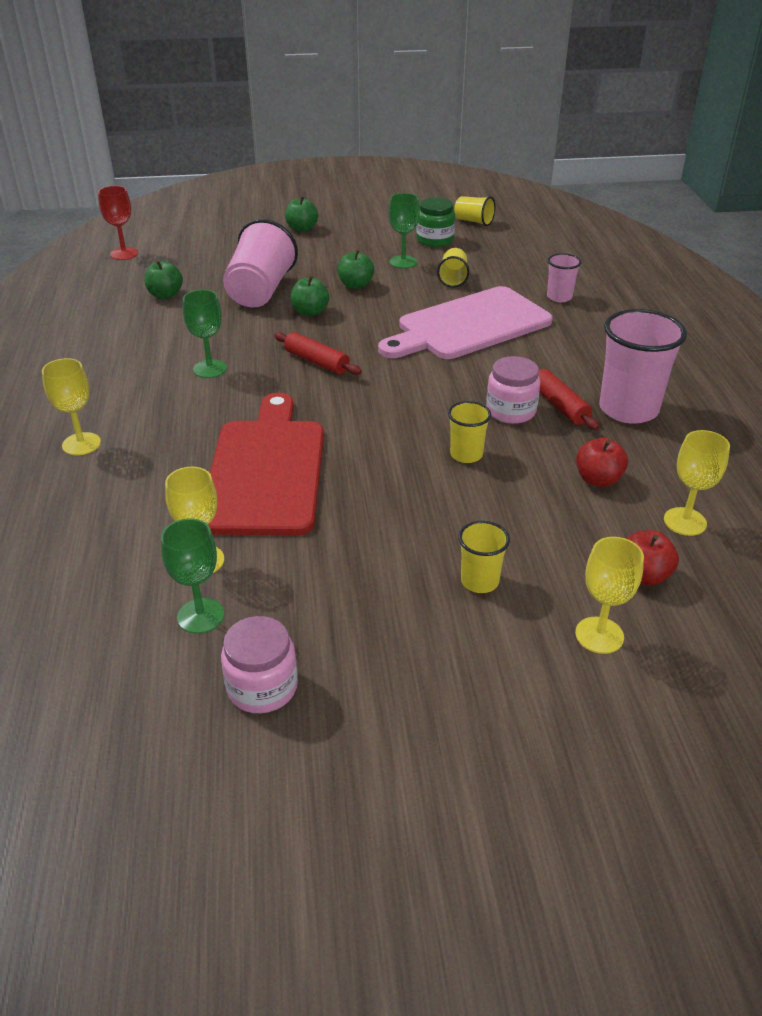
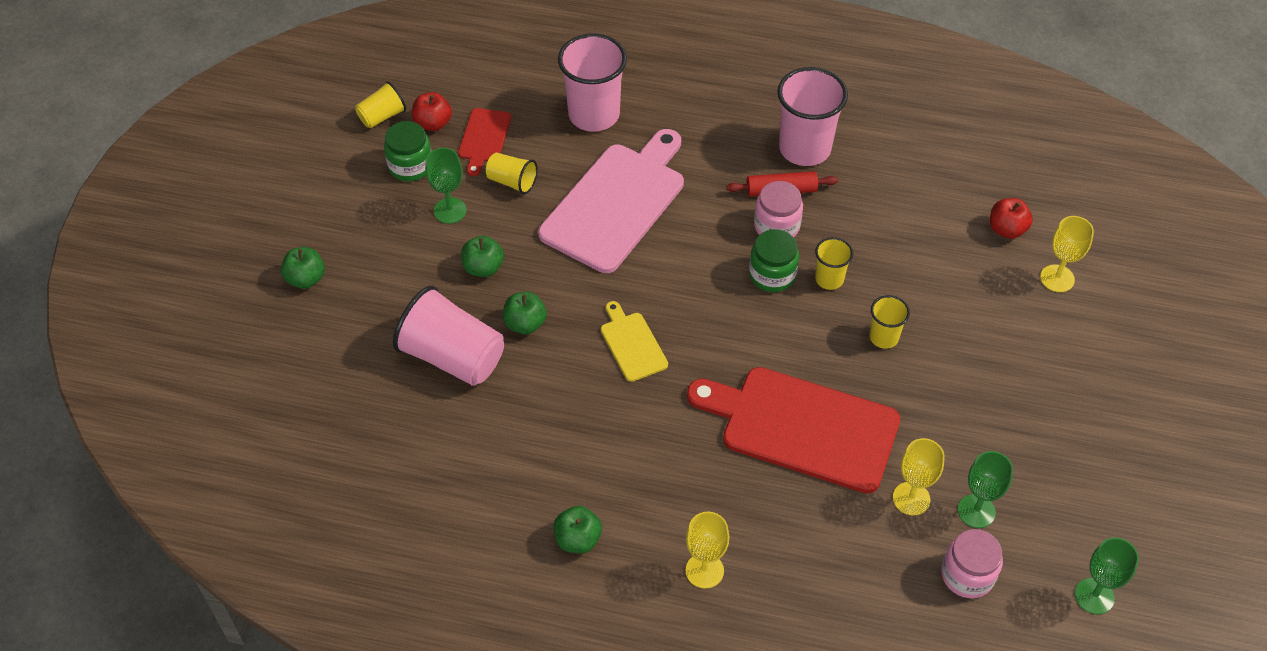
camera: 70 degrees left, 15 degrees up
(124, 254) = (273, 478): red goblet -> none
(165, 295) = (415, 451): green apple -> green apple (578, 539)
(210, 369) = (606, 437): green goblet -> green goblet (1094, 596)
(262, 687) = (1059, 486): pink jar -> pink jar (967, 575)
(317, 362) = (632, 344): red rolling pin -> yellow cutting board
(447, 419) = (772, 275): none -> green jar
(469, 325) = (616, 203): pink cutting board -> pink cutting board turned 135 degrees counterclockwise
(479, 581) = (986, 325): yellow cup -> yellow cup (883, 337)
(488, 260) = (484, 138): none -> red cutting board
(559, 297) = (594, 114): pink cup -> pink cup, size x1.93
(598, 479) = (891, 208): red apple -> red apple (433, 123)
(685, 521) = (957, 180): yellow goblet -> none

